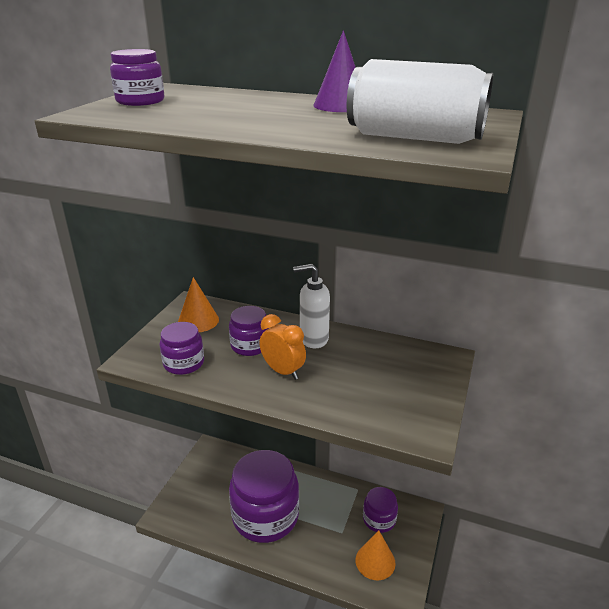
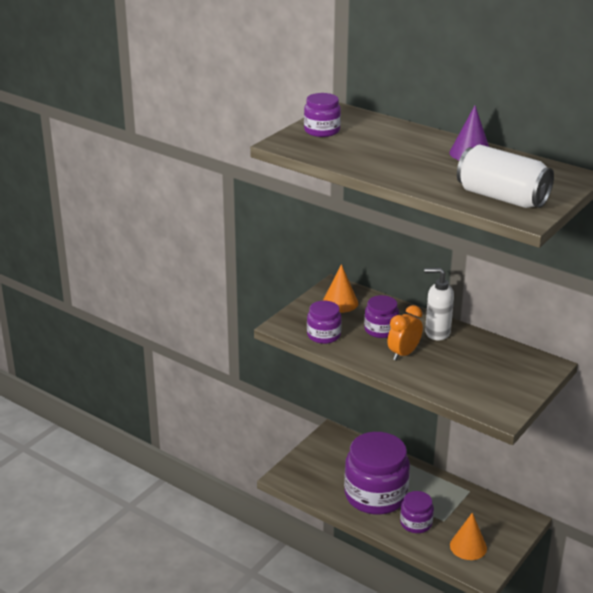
camera: 15 degrees right, 0 degrees up
(283, 371) = (403, 354): orange clock -> orange clock turned 105 degrees counterclockwise
(379, 519) = (482, 517): purple jar -> purple jar (416, 523)

